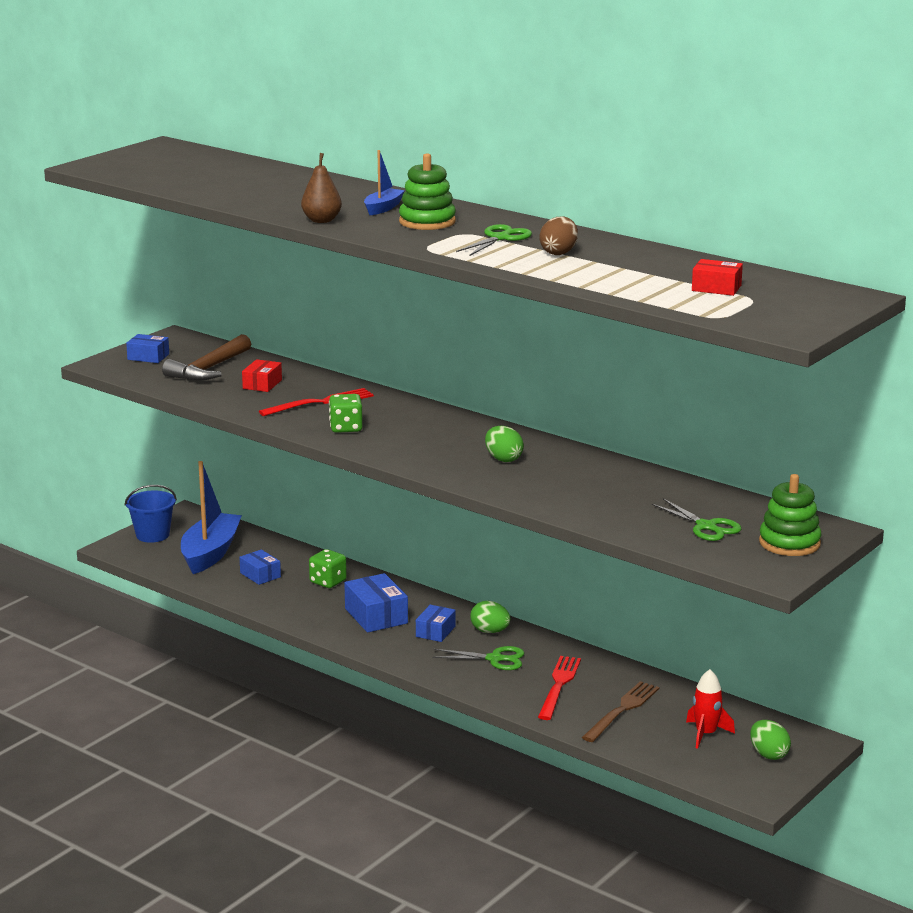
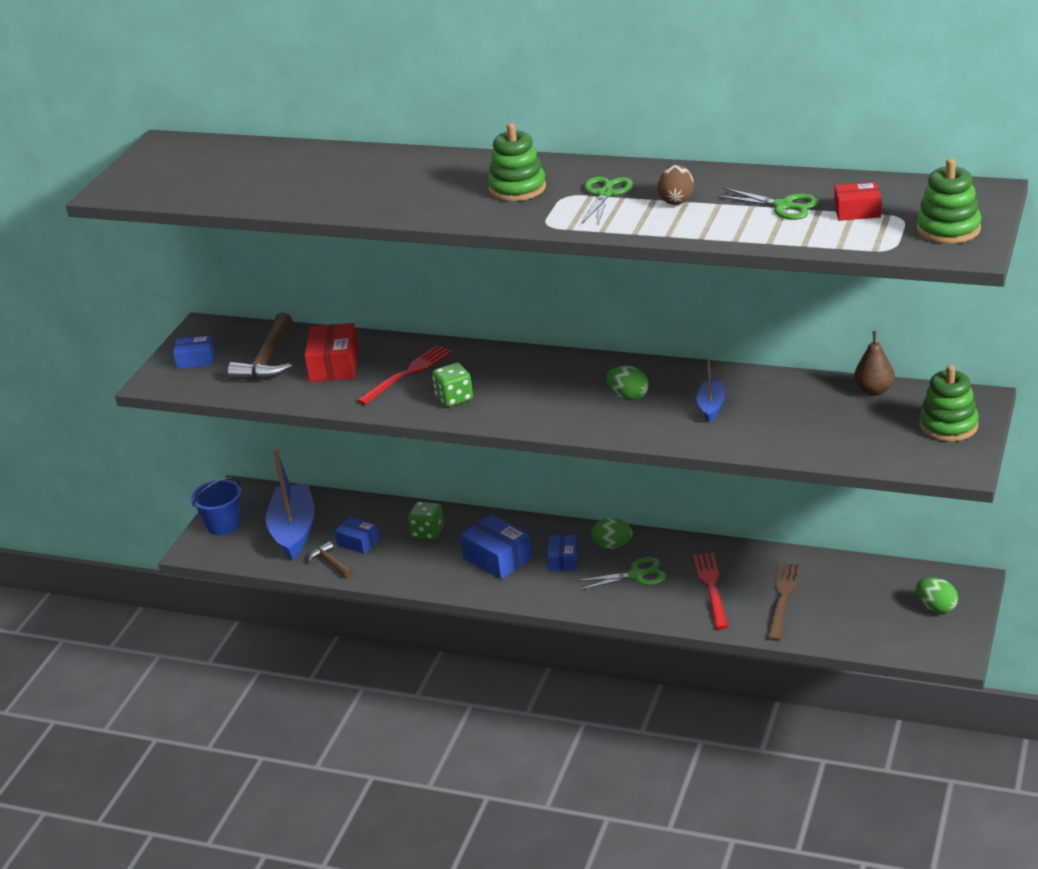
camera: 15 degrees left, 10 degrees up
(224, 584) = (330, 563): none -> brown hammer
(262, 384) = (334, 365): red box -> red box, size x1.61
(321, 220) = (413, 211): brown pear -> brown pear (874, 390)
(383, 208) = (459, 180): blue boat -> blue boat (711, 406)
(706, 526) = (864, 427): green scissors -> green scissors (783, 206)
(706, 734) = (870, 602): red rocket -> none
(788, 314) = (948, 229): none -> green stacking toy

